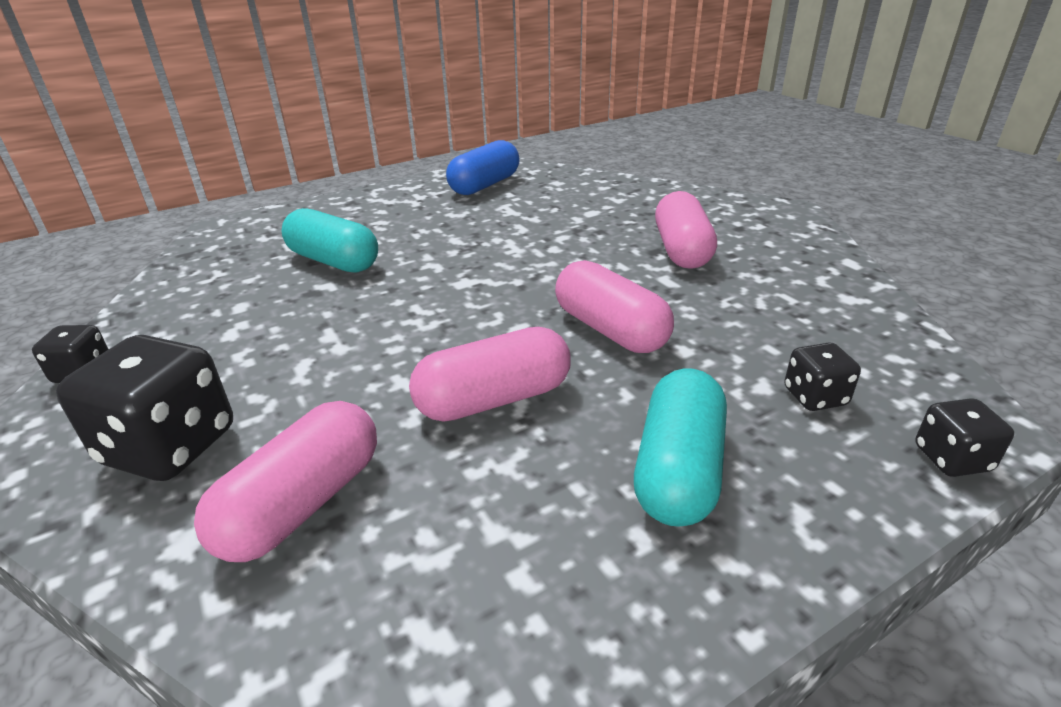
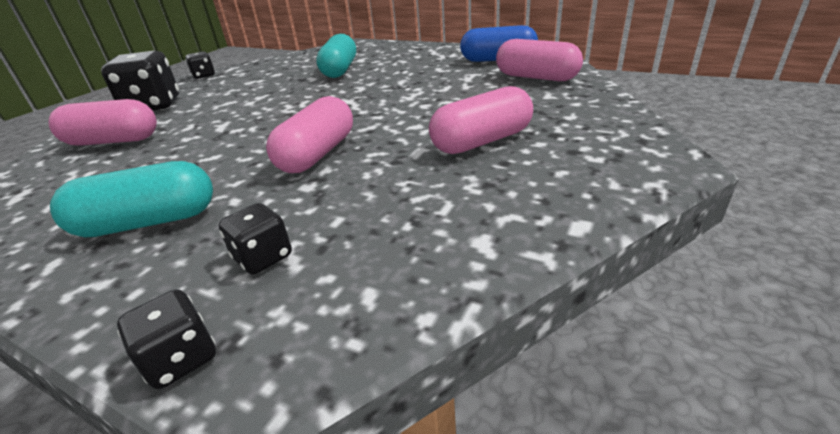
camera: 60 degrees right, 0 degrees up
(494, 399) = (212, 149): pink capsule -> pink capsule (536, 77)

